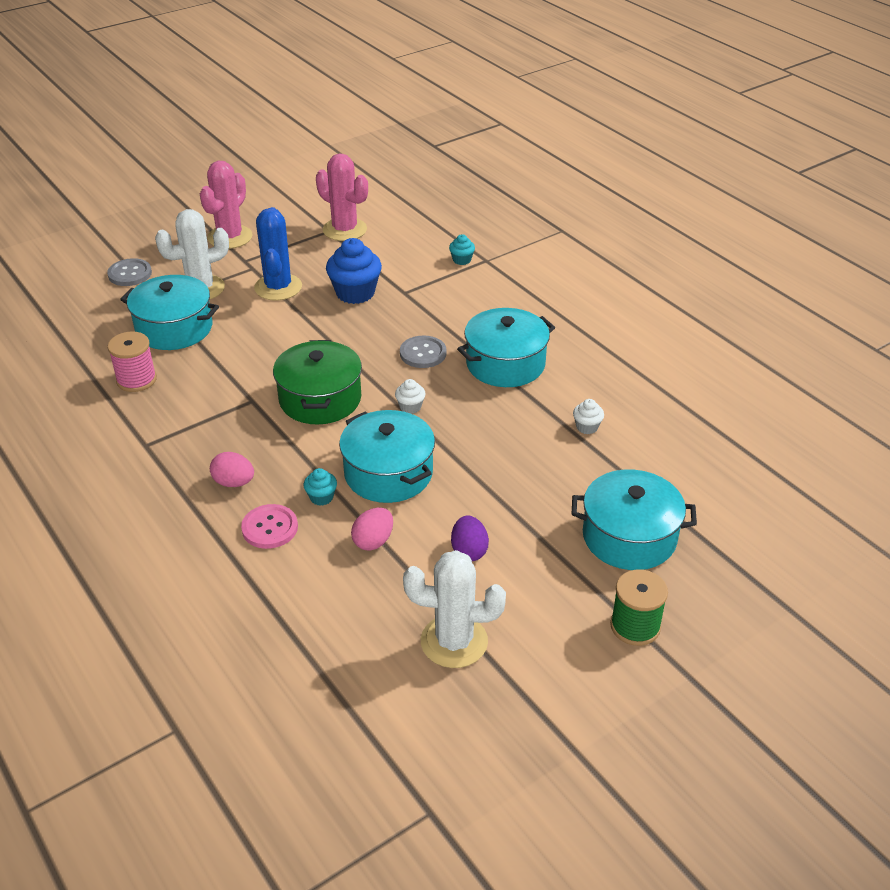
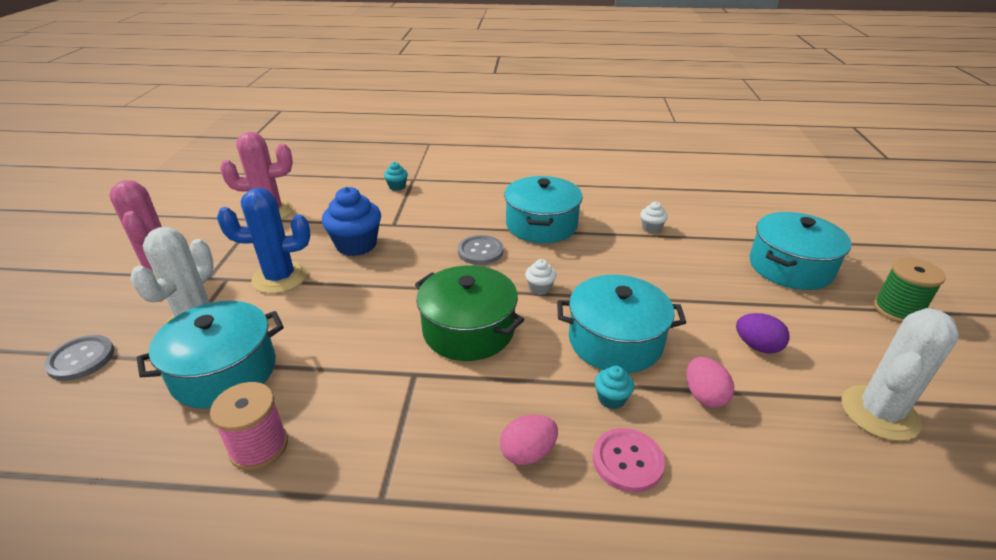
camera: 50 degrees left, 5 degrees down
(278, 287) = (280, 278): blue cactus -> blue cactus turned 45 degrees counterclockwise

